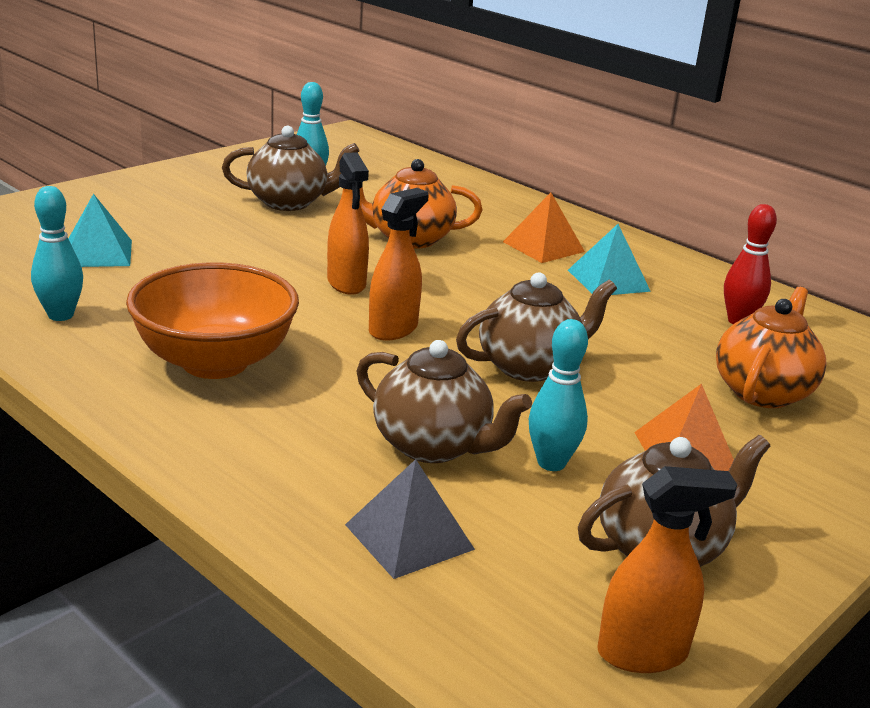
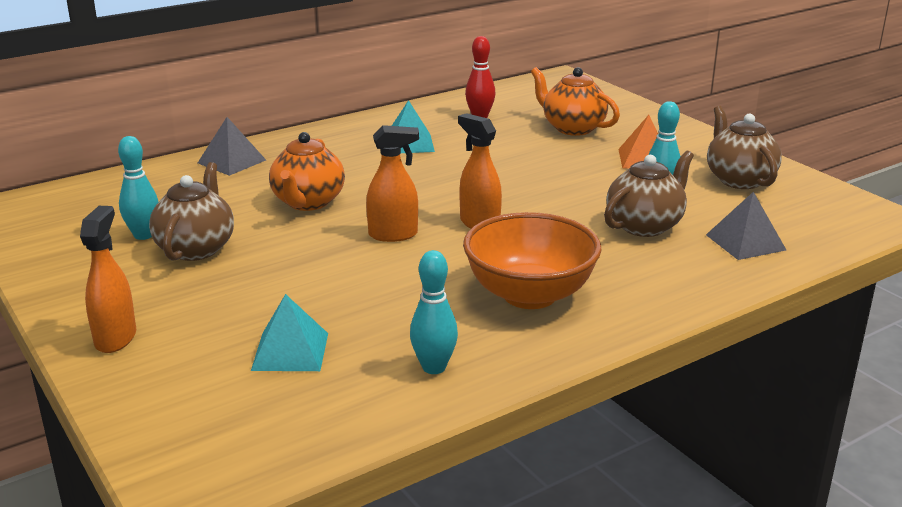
camera: 75 degrees left, 0 degrees up
(492, 199) = (231, 161): none -> grey pyramid
(530, 366) = (539, 185): brown teapot -> none
(543, 246) = (341, 155): orange pyramid -> none
(643, 653) = (825, 197): orange spray bottle -> orange spray bottle (116, 338)

